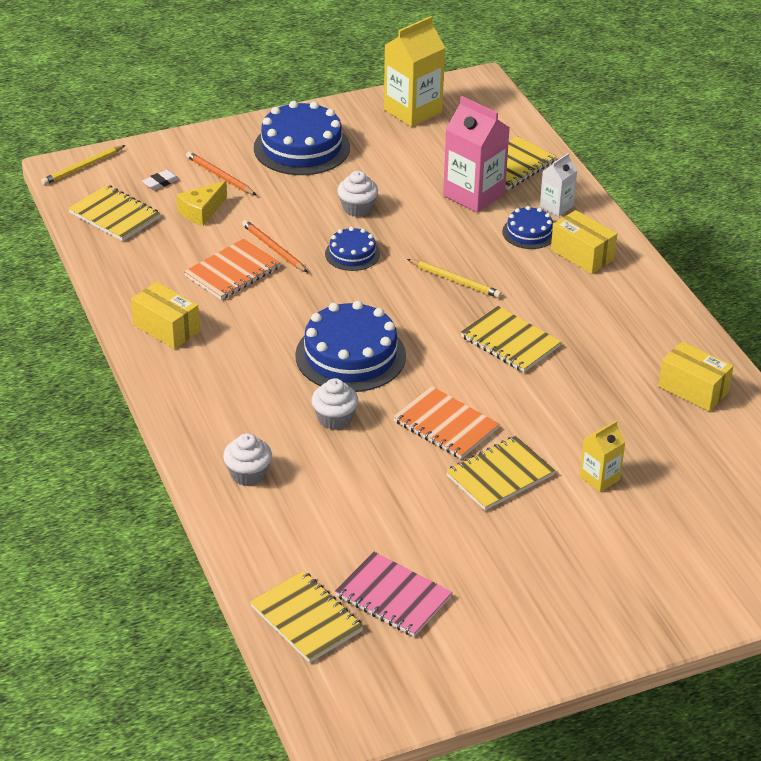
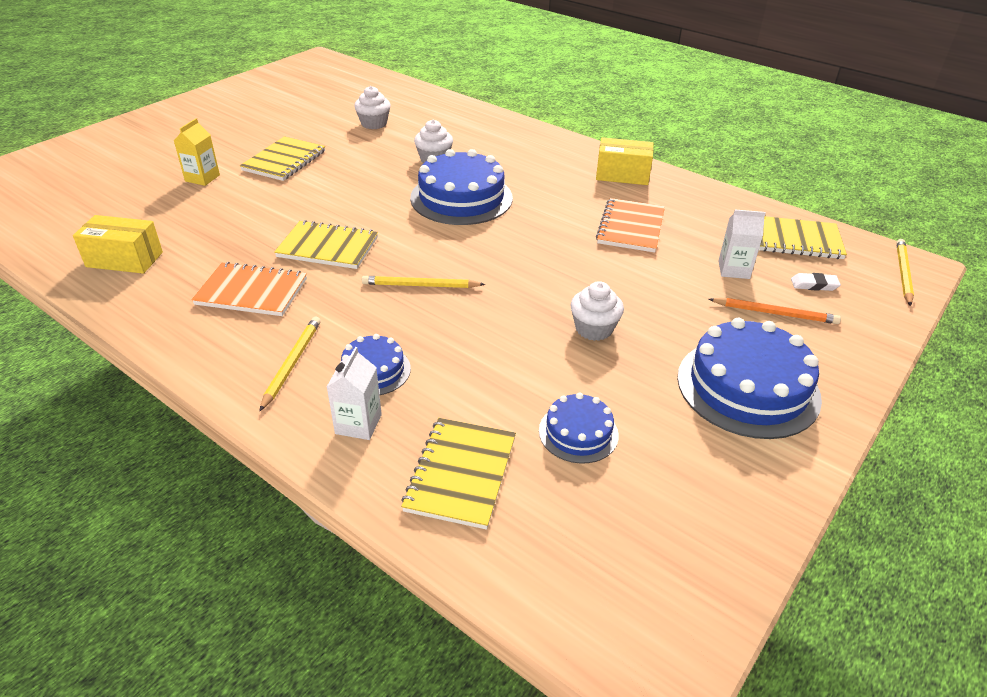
camera: 150 degrees right, 0 degrees up
(161, 182) = (814, 285): white eraser -> white eraser turned 75 degrees clockwise
(201, 211) = (733, 270): yellow cheese -> white carton
(248, 474) = (462, 121): white cupcake -> white cupcake (374, 124)
(274, 248) = (623, 258): orange pencil -> none
(306, 619) = (365, 81): yellow notebook -> none
(352, 254) = (546, 278): blue cake -> blue cake (578, 433)
(393, 597) = (321, 98): pink notebook -> none
(413, 111) = (691, 525): yellow carton -> none
(445, 425) = (346, 177): orange notebook -> orange notebook (252, 292)
(474, 195) = (479, 400): pink carton -> none
(582, 255) = (292, 363): yellow box -> yellow pencil

